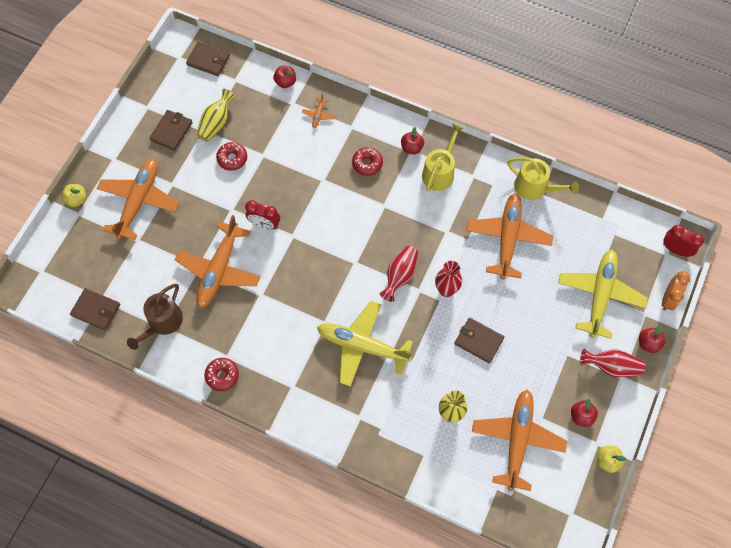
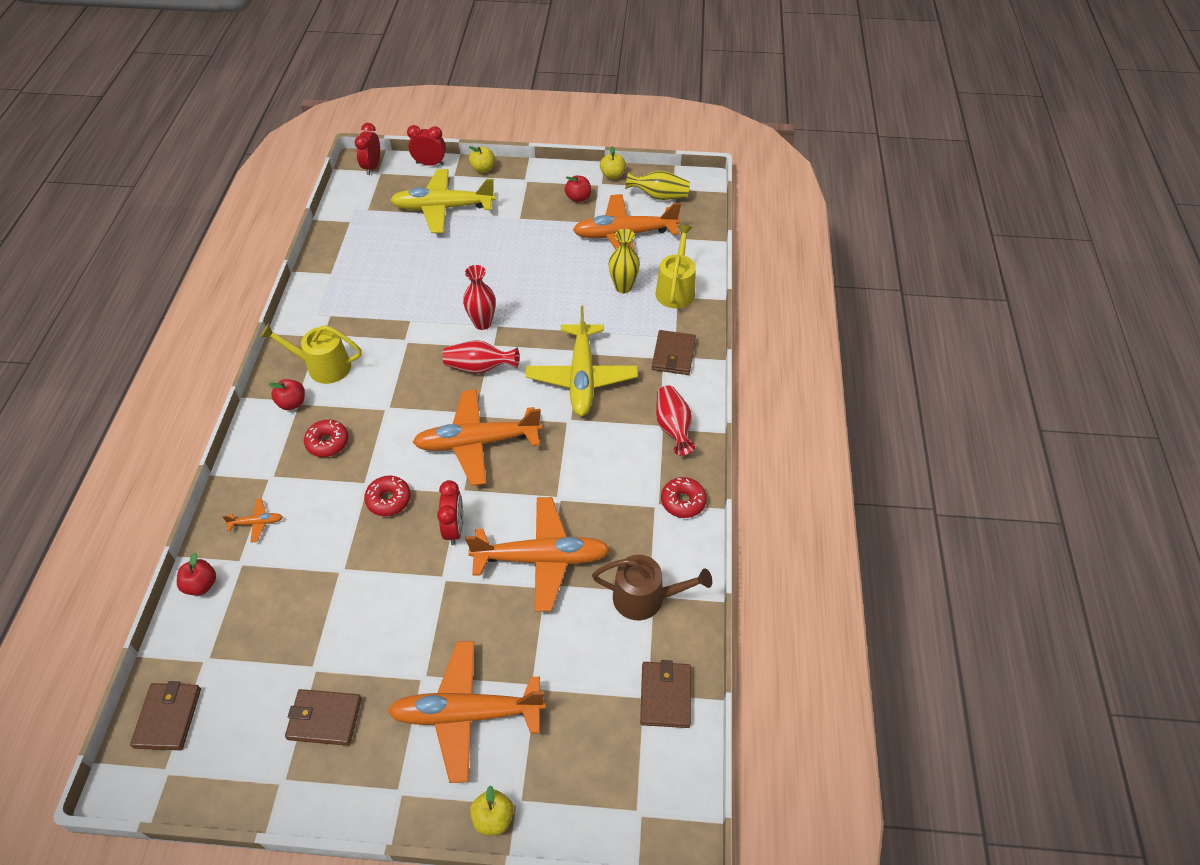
camera: 110 degrees left, 15 degrees down
(216, 123) = (296, 656): yellow vase -> yellow vase (659, 196)
(232, 159) = (357, 608): red donut -> red donut (388, 500)
(478, 341) = (532, 284): brown wallet -> brown wallet (673, 355)
(507, 238) = (398, 288): orange plane -> orange plane (477, 443)
(534, 187) = (324, 280): yellow watering can -> yellow watering can (676, 290)
(611, 366) = (518, 188): red vase -> red vase (673, 427)
(648, 343) = (483, 169): red apple -> yellow apple
(668, 299) = (430, 164): orange clock -> red clock

